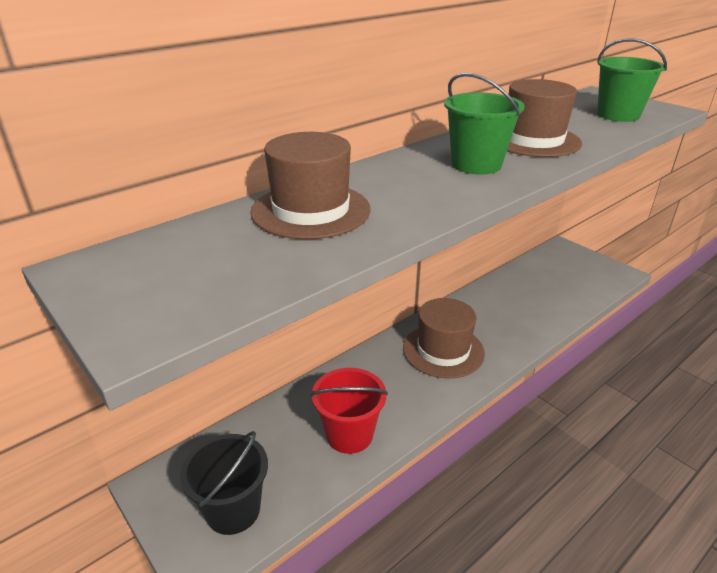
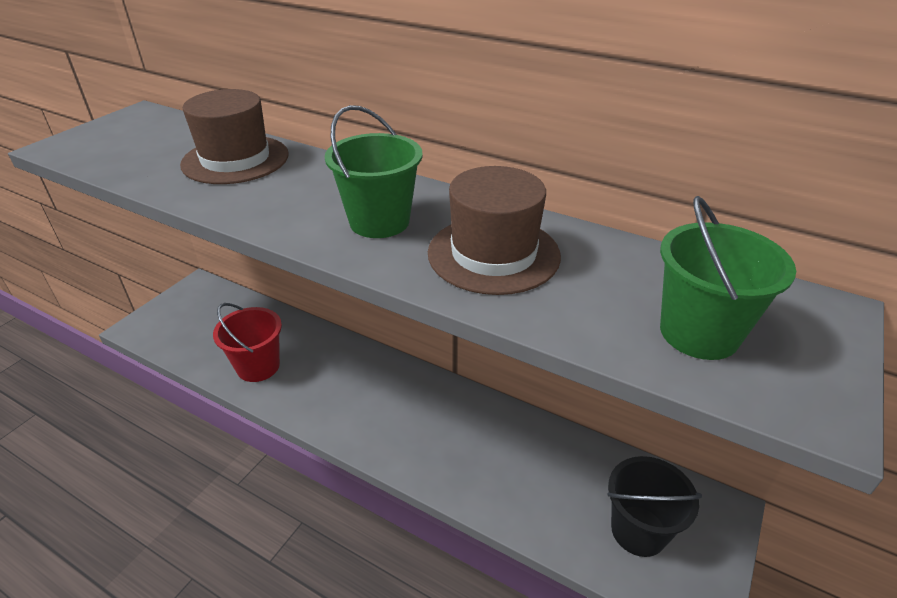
camera: 70 degrees right, 5 degrees up
(233, 510) = (177, 327): black bucket -> black bucket (638, 530)
(443, 350) = (395, 407): brown hat -> none

